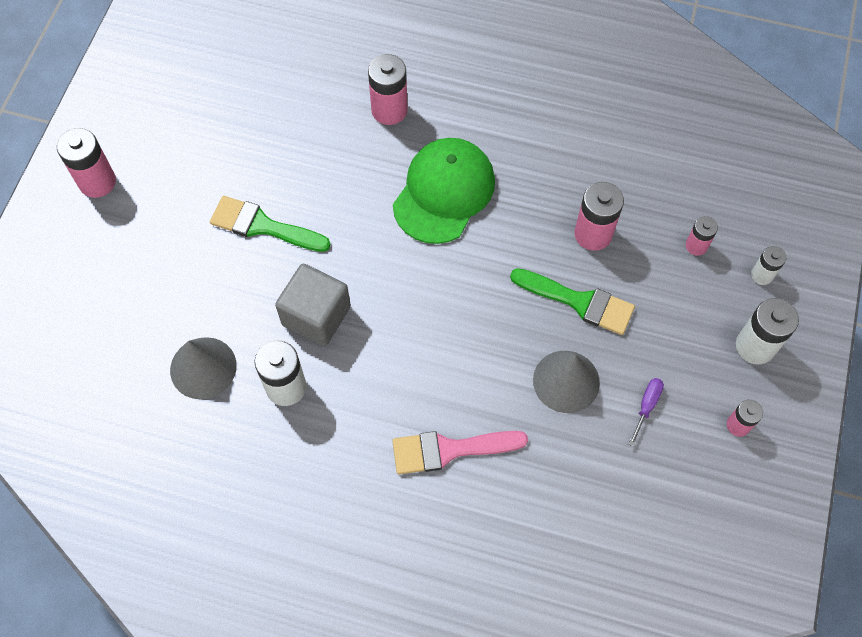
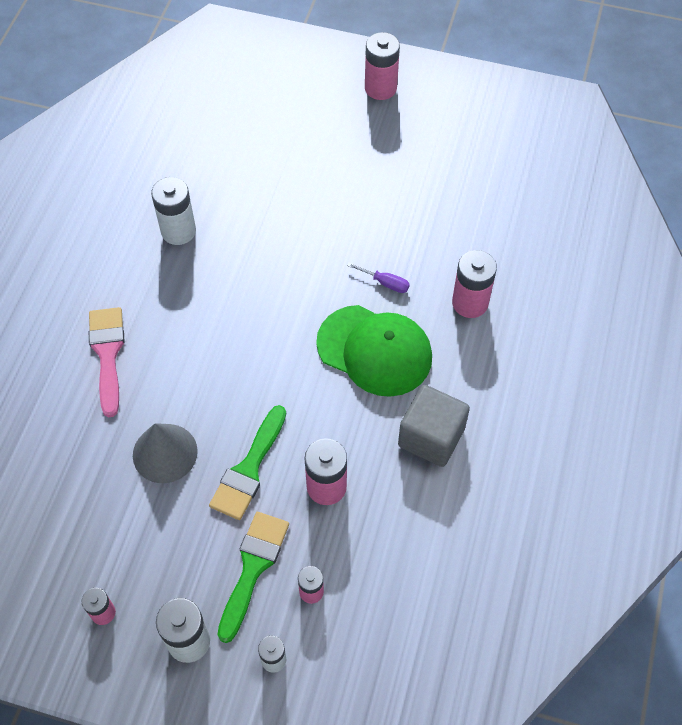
camera: 90 degrees right, 5 degrees down
(203, 367) = (201, 173): grey cone -> none
(263, 226) = (336, 206): green brush -> green brush (253, 568)
(316, 316) = (244, 250): grey cube -> grey cube (431, 437)
(646, 406) = (132, 525): purple screwdriver -> purple screwdriver (385, 283)

